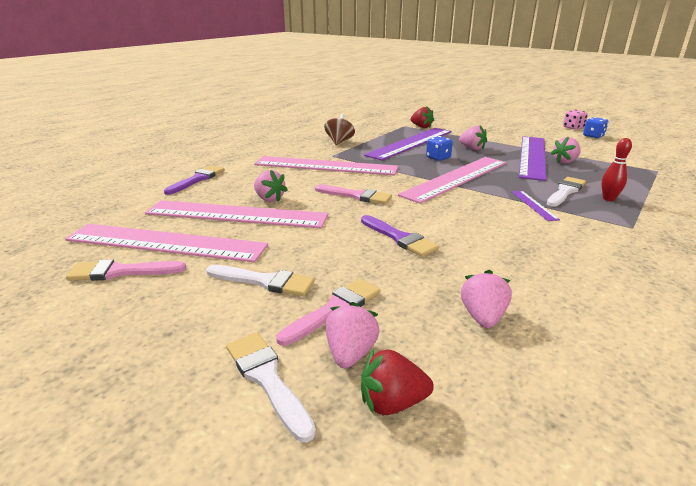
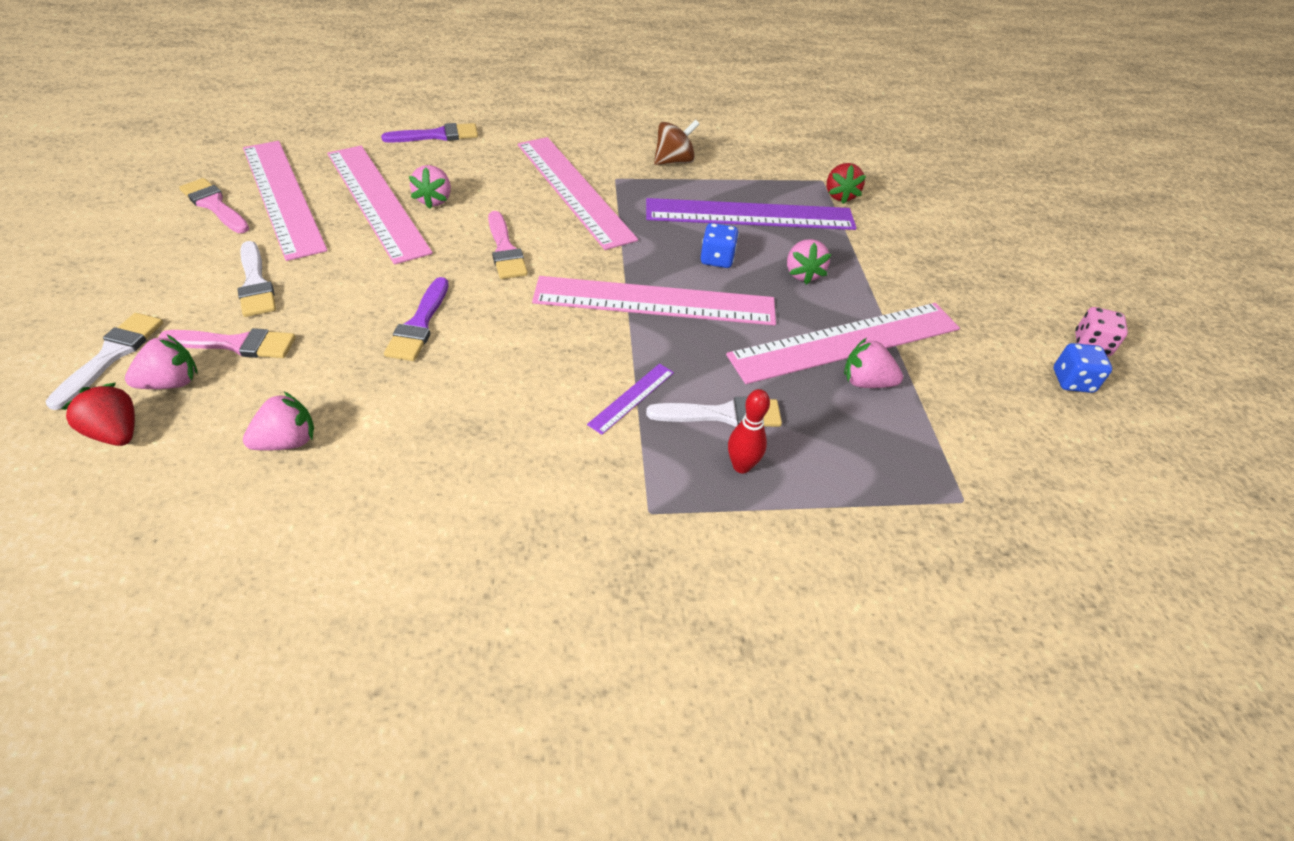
camera: 45 degrees right, 20 degrees up
(532, 156) = (846, 342): purple ruler -> pink ruler

